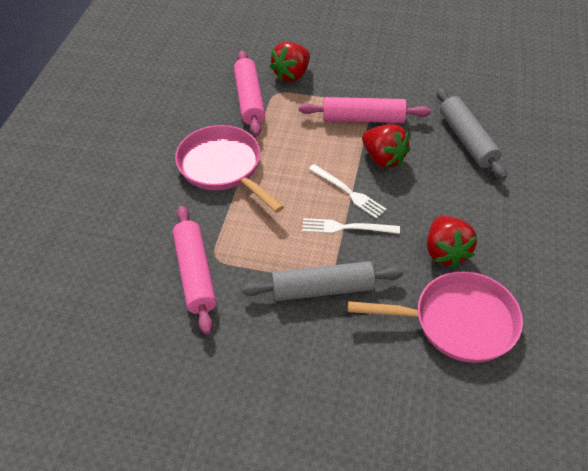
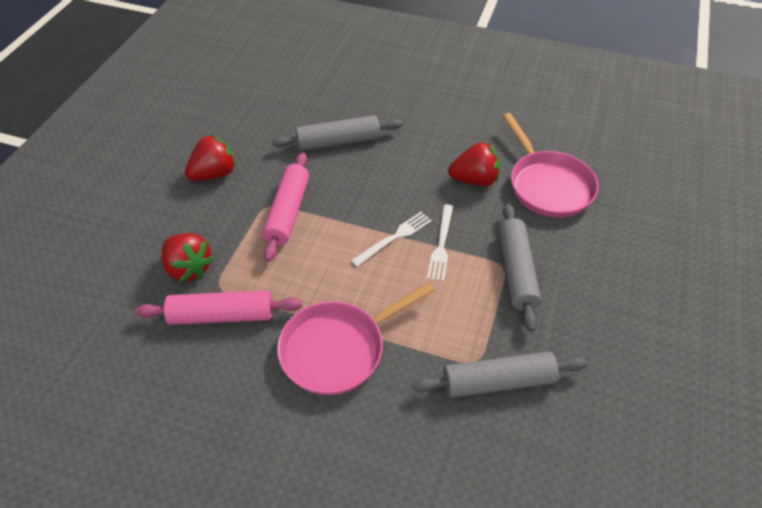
camera: 85 degrees left, 0 degrees up
(195, 274) = (498, 382): pink rolling pin -> grey rolling pin
(383, 158) = (351, 204): red strawberry -> red strawberry (214, 174)
(458, 322) = (547, 185): pink pan -> pink pan turned 150 degrees clockwise

